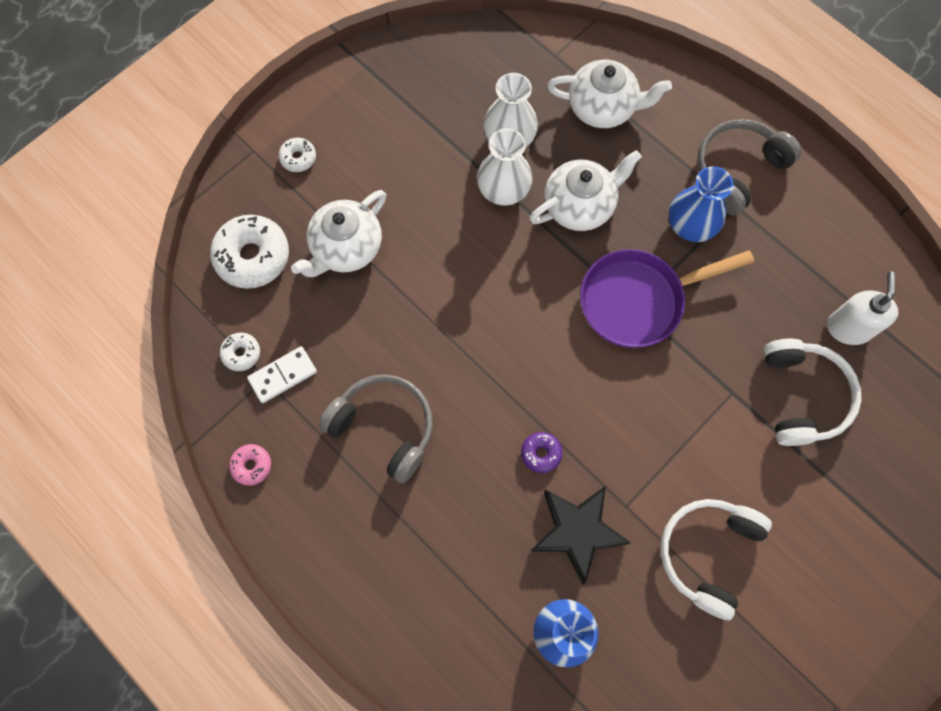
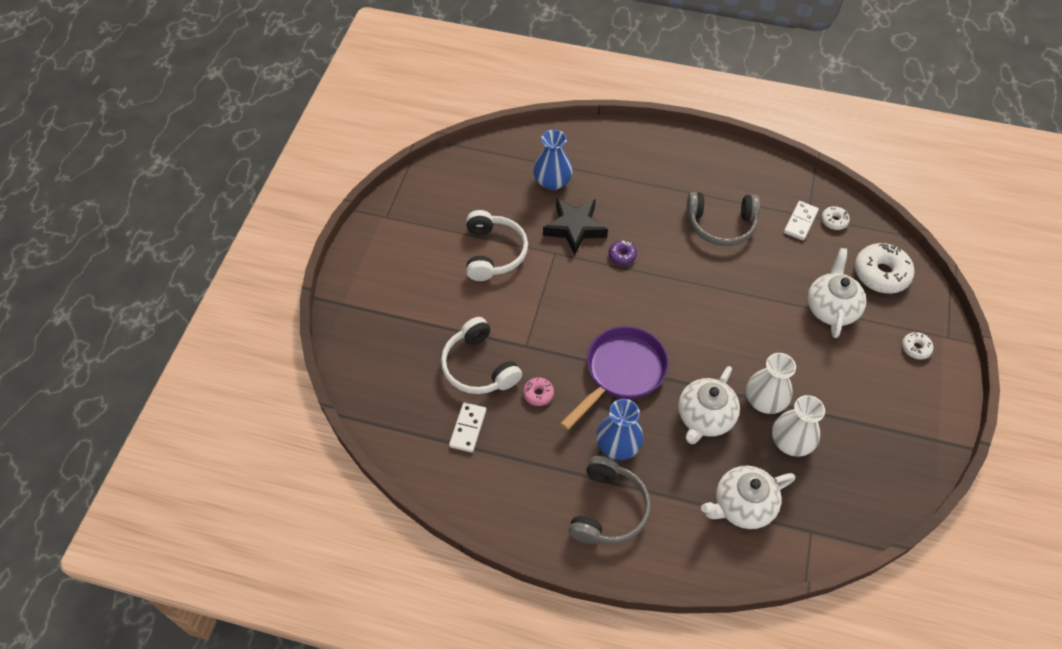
camera: 150 degrees right, 15 degrees down
(251, 466) = (775, 174): pink donut -> pink donut (538, 394)
(848, 328) = (468, 428): white soap dispenser -> white domino

